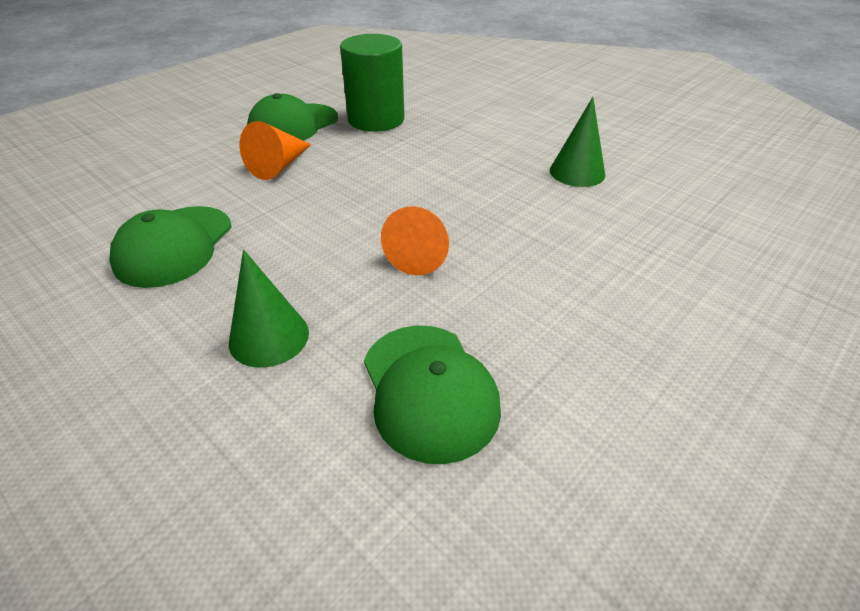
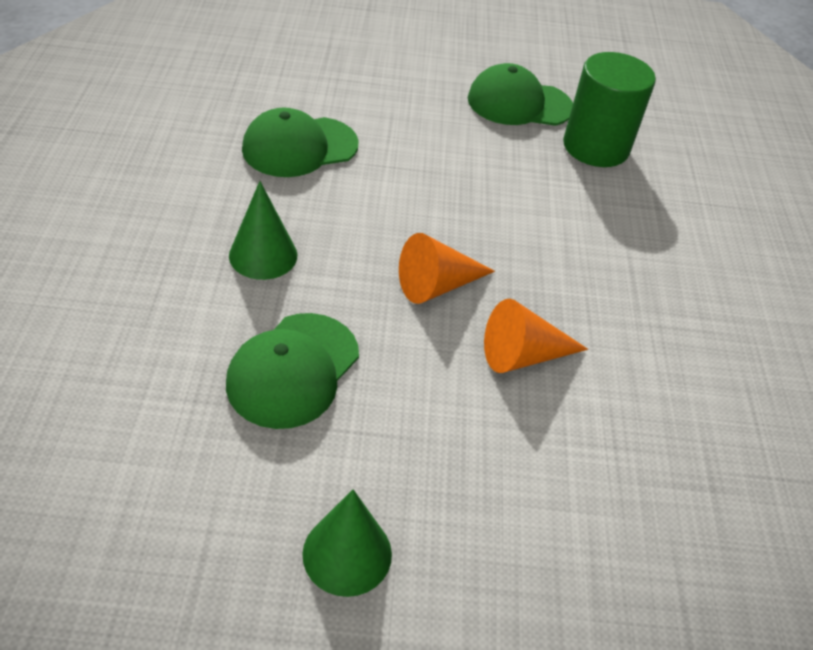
camera: 45 degrees right, 5 degrees up
(279, 166) = (452, 134): orange cone -> orange cone (522, 355)
(577, 172) = (688, 335): green cone -> green cone (347, 553)

